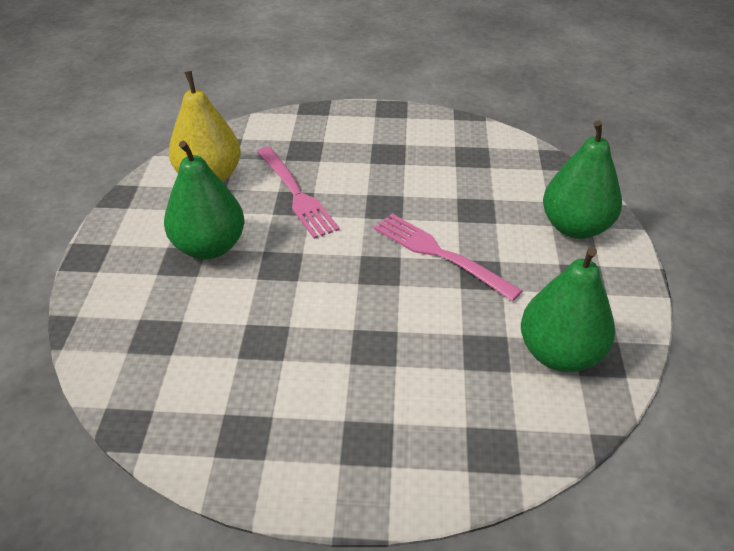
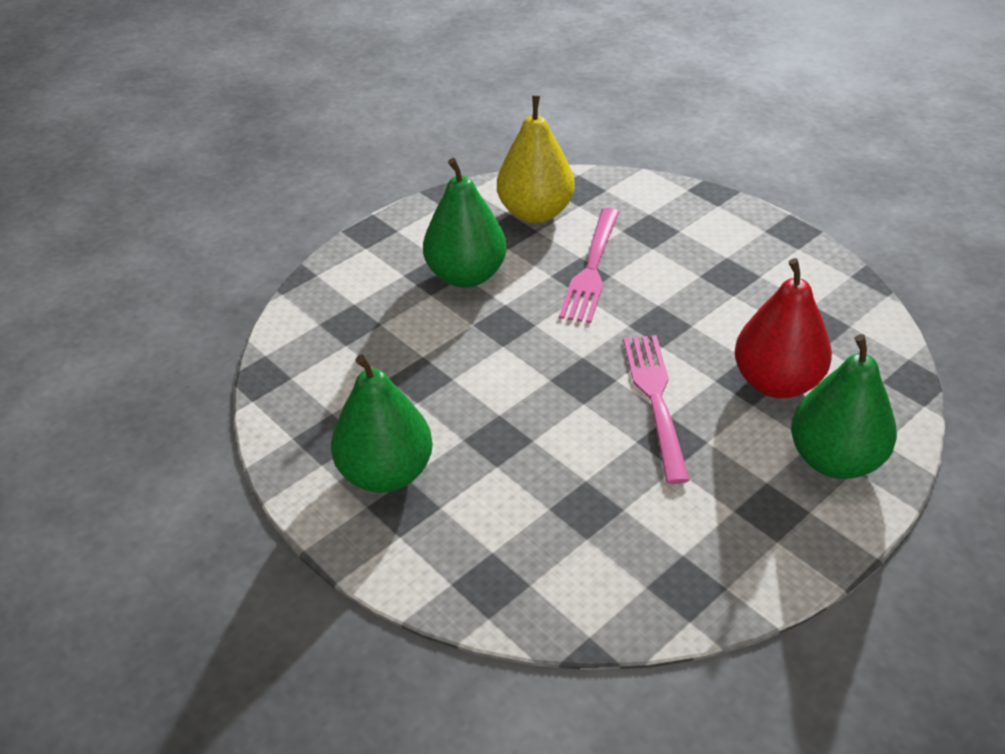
camera: 45 degrees right, 0 degrees up
(492, 202) = (776, 382): none -> red pear
(559, 354) = (651, 557): green pear -> green pear (386, 473)

